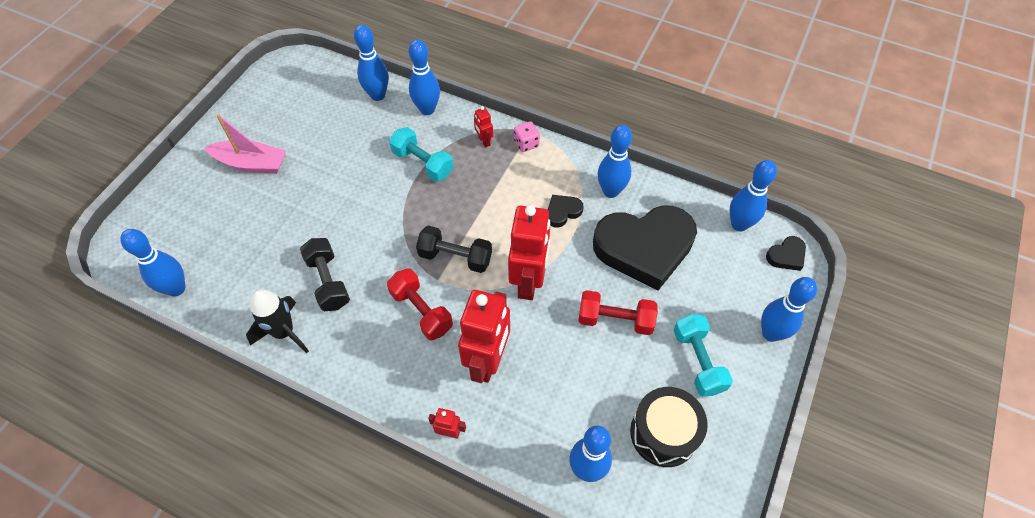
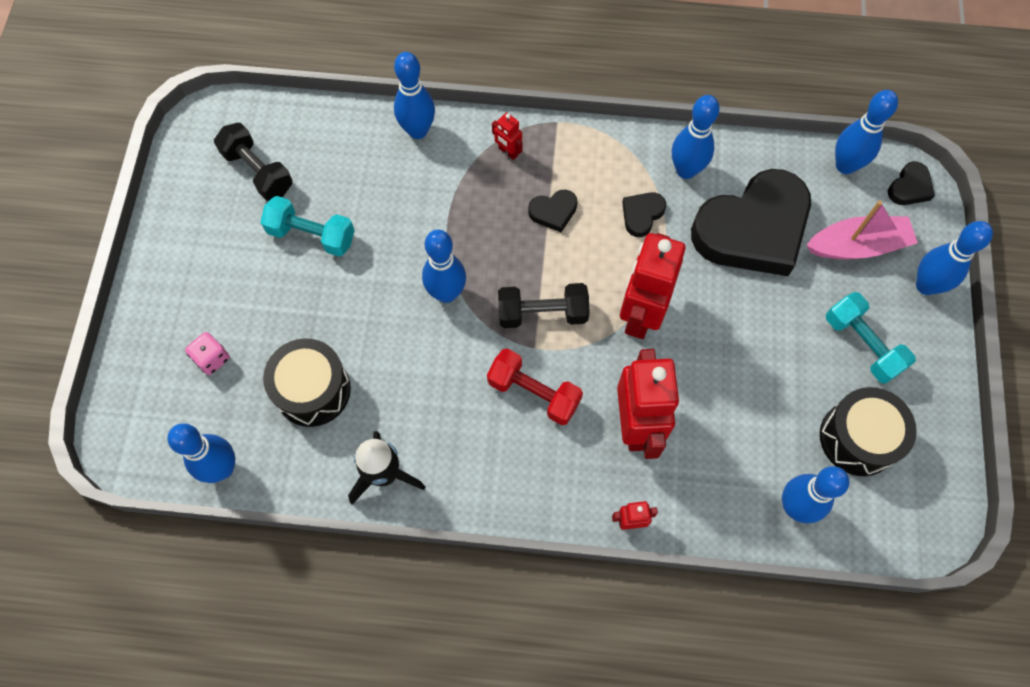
camera: 20 degrees left, 10 degrees up
(251, 164) = (229, 275): pink boat -> pink boat (857, 246)
(265, 257) = (313, 390): none -> black drum
(328, 282) = (406, 395): black dumbbell -> black dumbbell (258, 171)
(377, 95) = (345, 130): blue bowling pin -> blue bowling pin (446, 293)
(423, 163) = (446, 205): turquoise dumbbell -> turquoise dumbbell (312, 235)
(497, 190) = (553, 212): none -> black heart
(526, 143) = (560, 139): pink dice -> pink dice (212, 358)
(529, 281) = (640, 314): red robot -> red robot turned 150 degrees counterclockwise
(615, 320) = (755, 327): red dumbbell -> none

